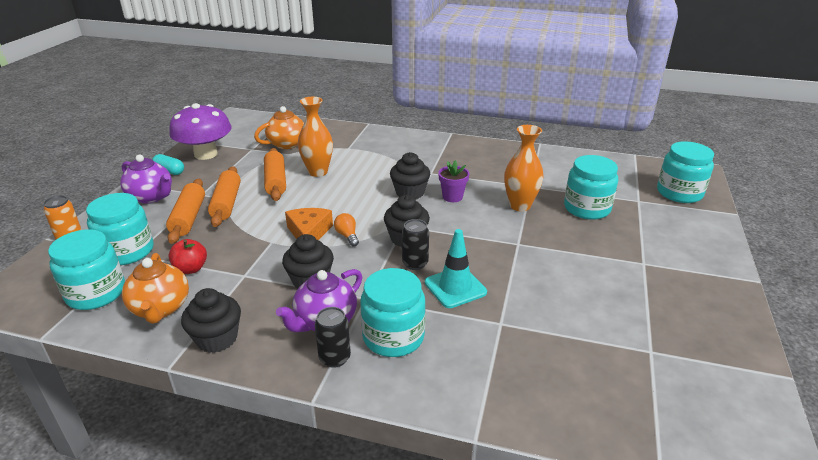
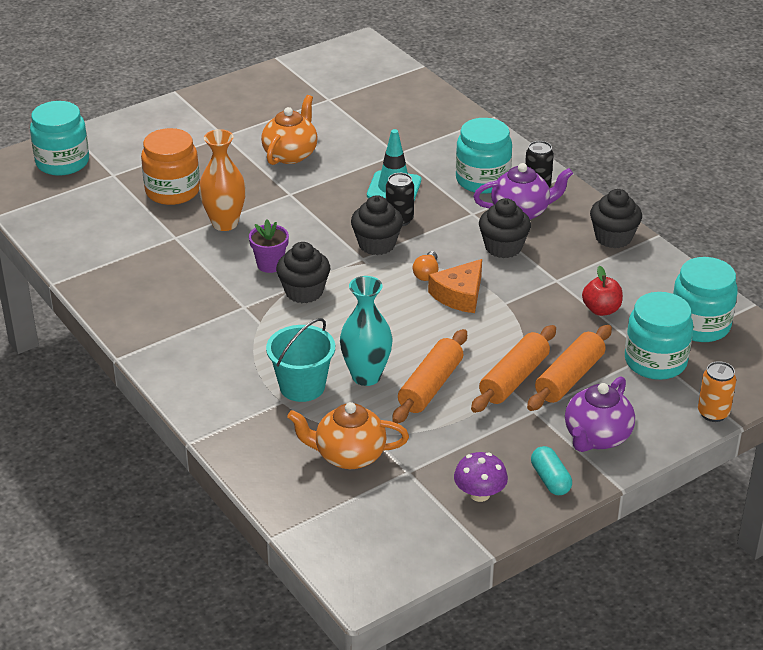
camera: 140 degrees left, 5 degrees up
(151, 197) = (596, 437): purple teapot -> purple teapot turned 135 degrees counterclockwise
(161, 308) = (646, 283): orange teapot -> orange teapot (290, 154)
(206, 154) = (479, 494): purple mushroom -> purple mushroom, size x0.53
(318, 172) = (366, 376): orange vase -> turquoise vase
(346, 156) = (302, 386): none -> turquoise bucket
(587, 208) = (172, 191): turquoise jar -> orange jar

